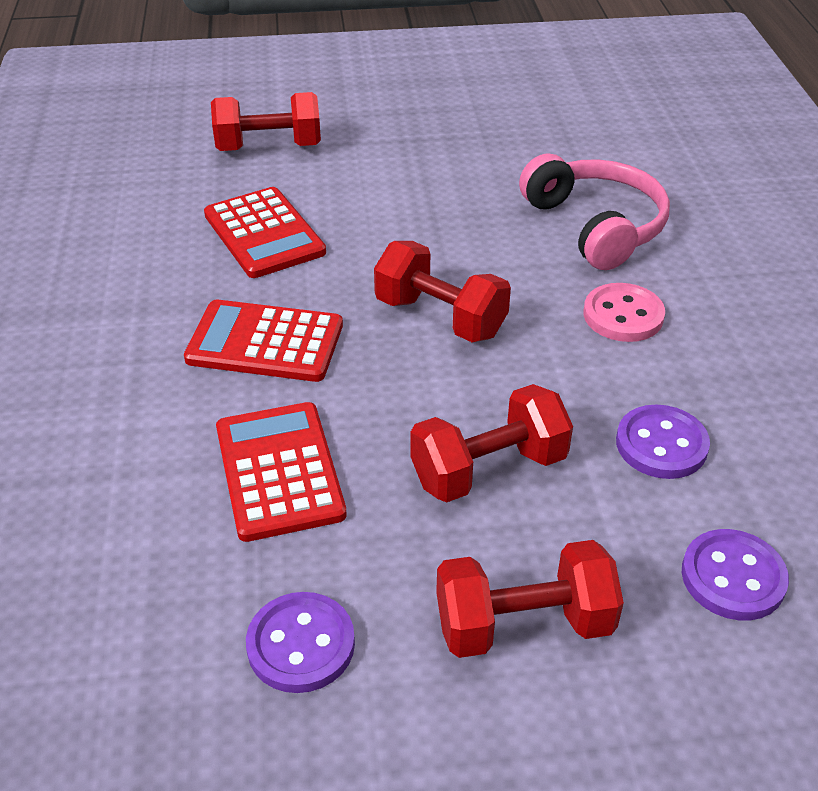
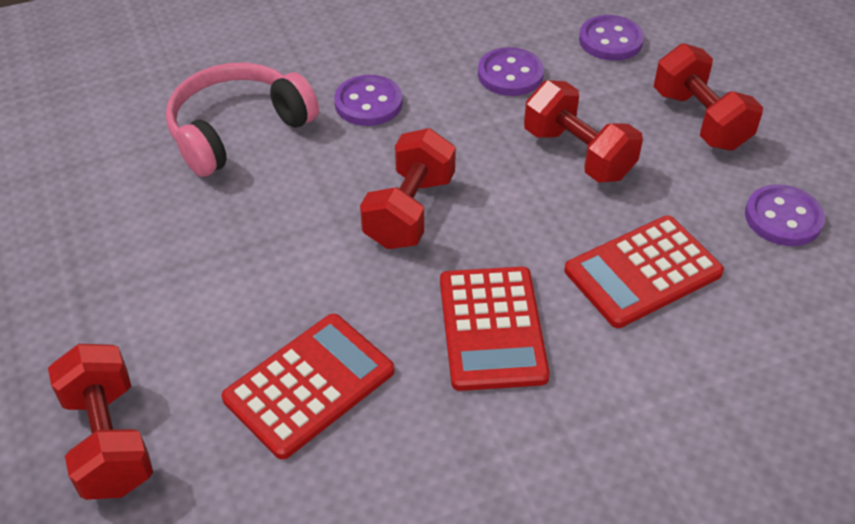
camera: 105 degrees left, 5 degrees up
(623, 315) = (368, 103): pink button -> purple button

